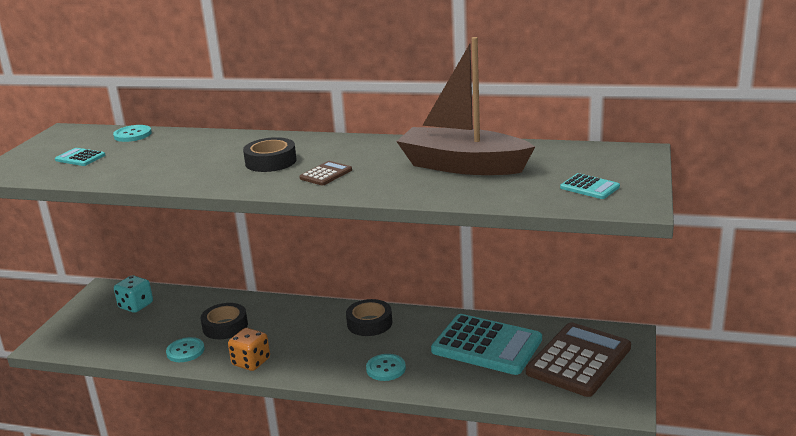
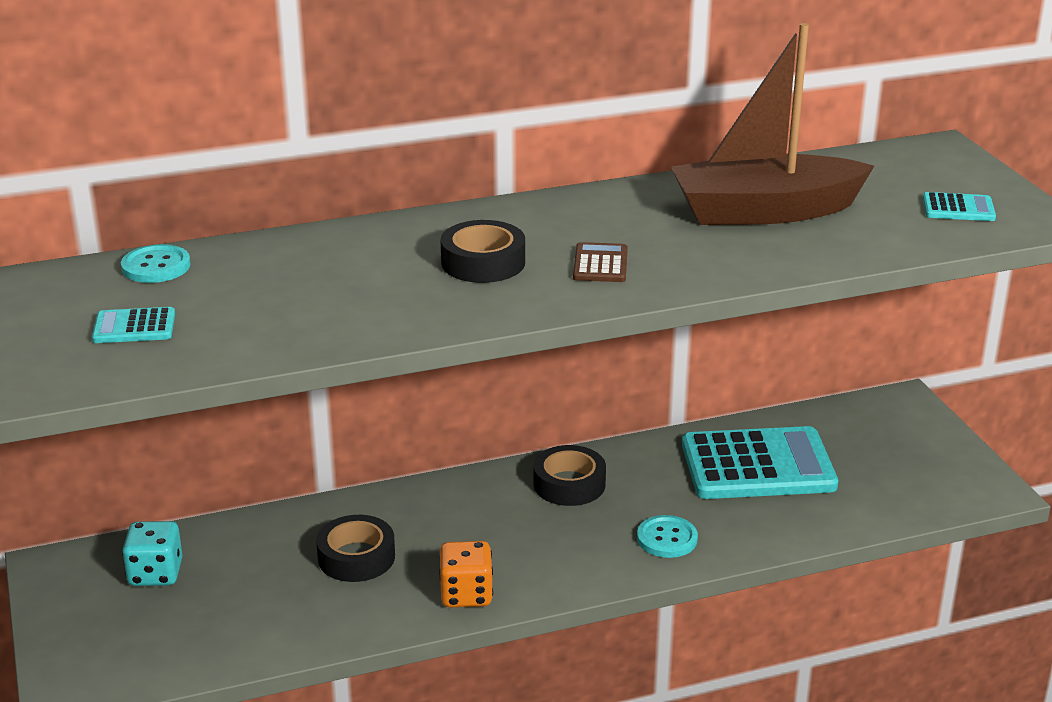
camera: 35 degrees left, 5 degrees up
(185, 351) = (340, 614): turquoise button -> none
(579, 360) = (885, 449): brown calculator -> none

